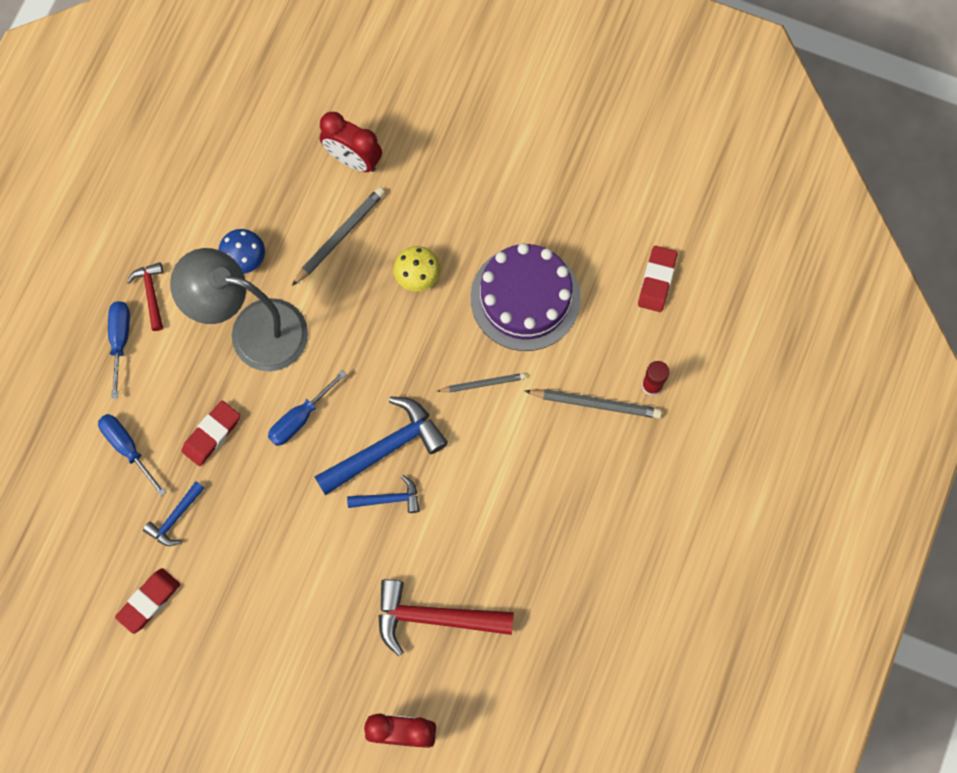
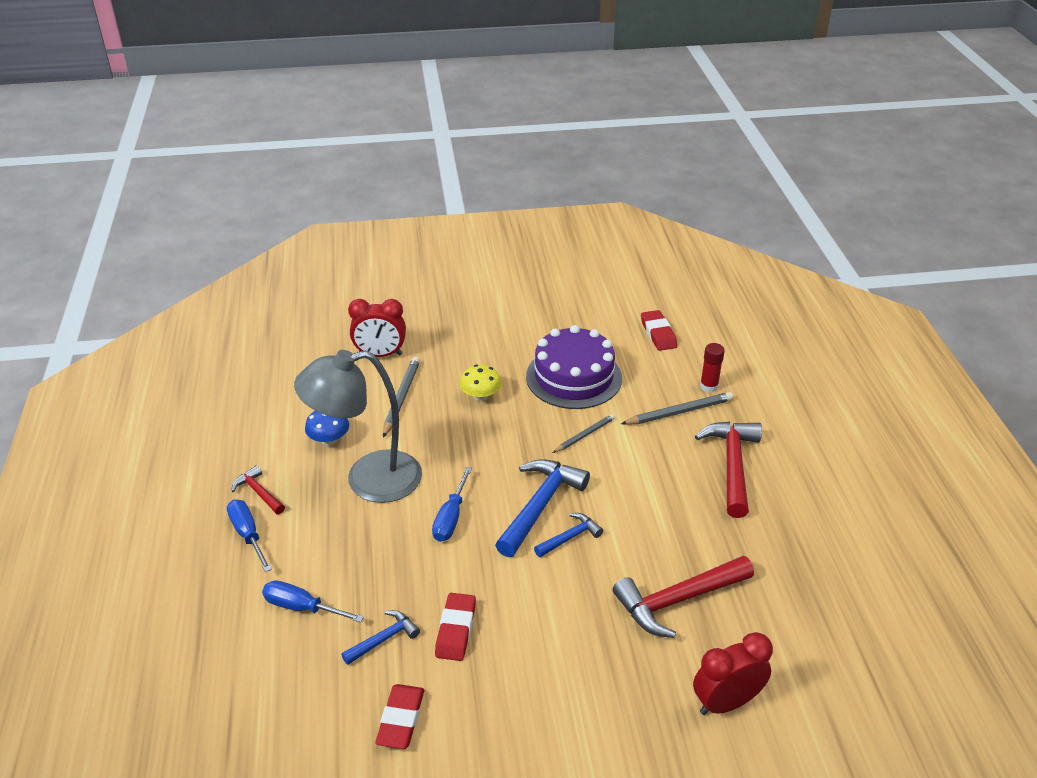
camera: 30 degrees left, 35 degrees down
(175, 518) = (384, 639): blue hammer -> blue hammer turned 135 degrees counterclockwise
(211, 434) = (378, 562): red eraser -> red eraser (456, 630)
(595, 499) = (732, 465): none -> red hammer

